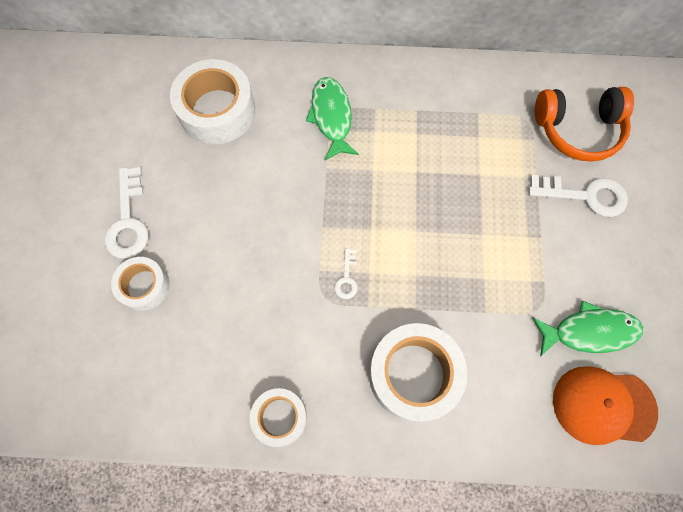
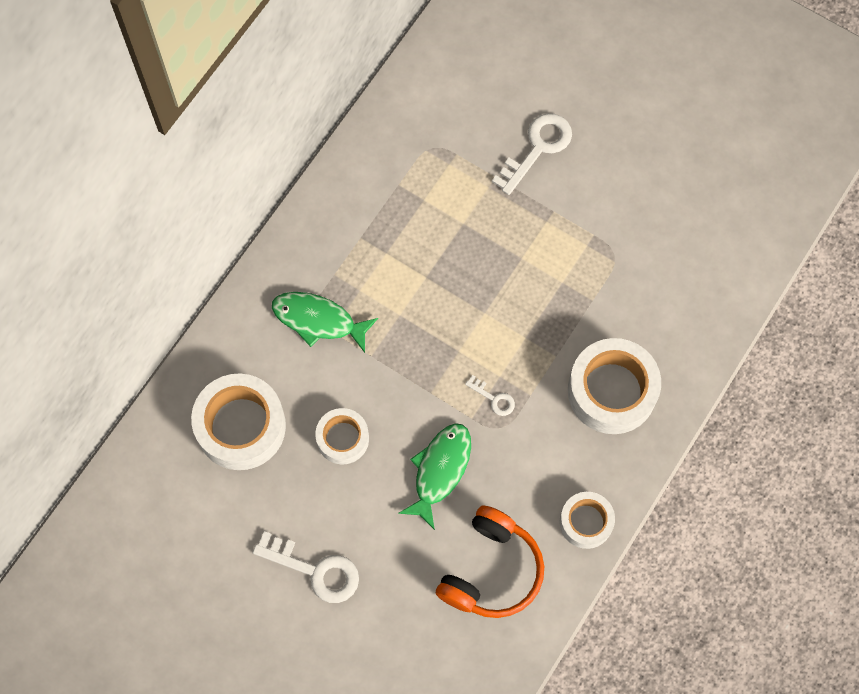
camera: 60 degrees left, 0 degrees up
(144, 286) = (394, 585): white tape -> white tape (342, 439)
(578, 130) = (470, 110): orange headphones -> orange headphones (491, 570)
(589, 331) = (656, 228): green fish -> green fish (440, 470)
(603, 405) = (719, 258): orange cap -> none

